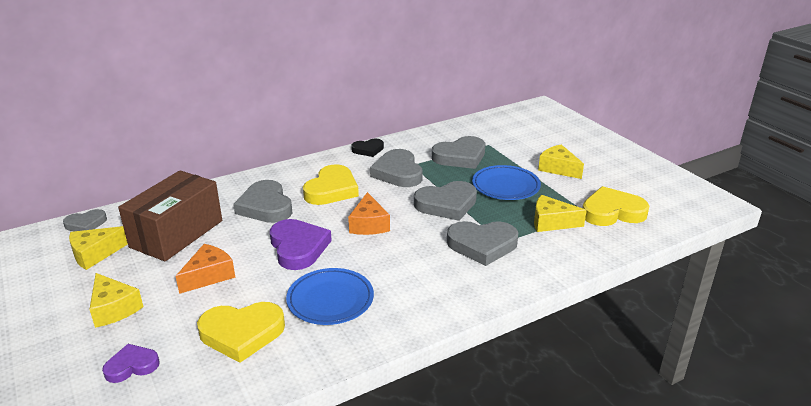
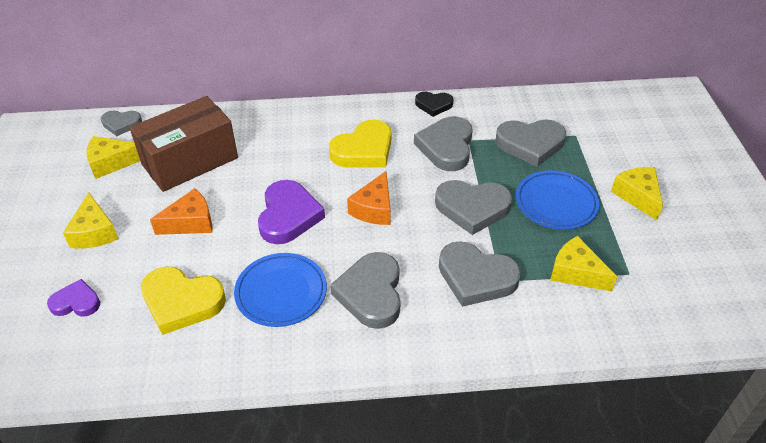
camera: 25 degrees right, 15 degrees up
(265, 206) = (287, 152): grey heart -> grey heart (371, 293)
(612, 212) = (661, 282): yellow heart -> none

